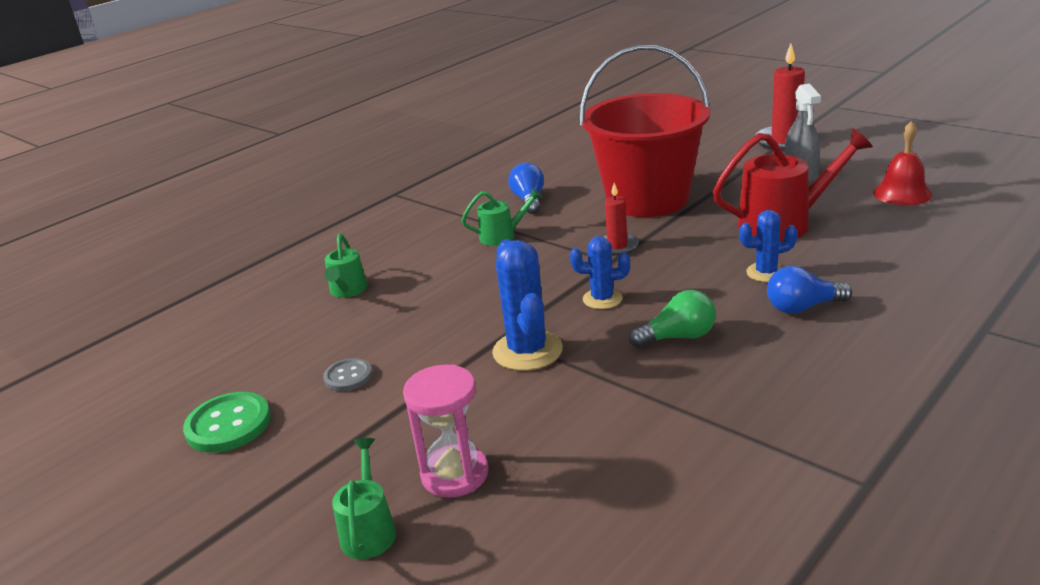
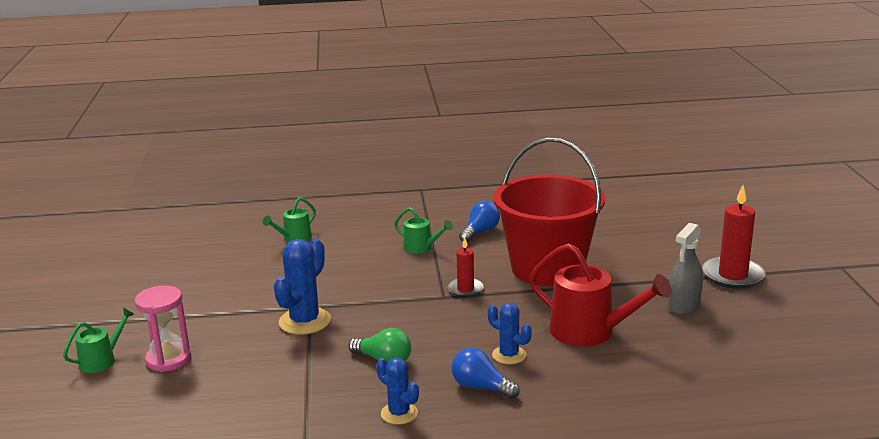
camera: 40 degrees right, 5 degrees down
(228, 425) = (138, 279): green button -> none
(348, 376) = (215, 285): grey button -> none
(602, 299) = (393, 316): blue cactus -> blue cactus (399, 413)
(902, 193) = (721, 358): red bell -> none

